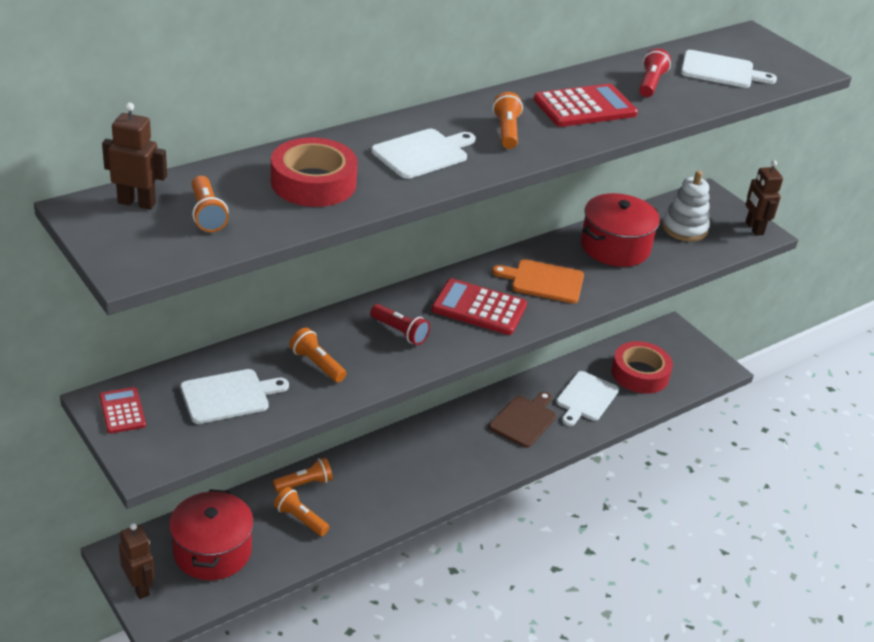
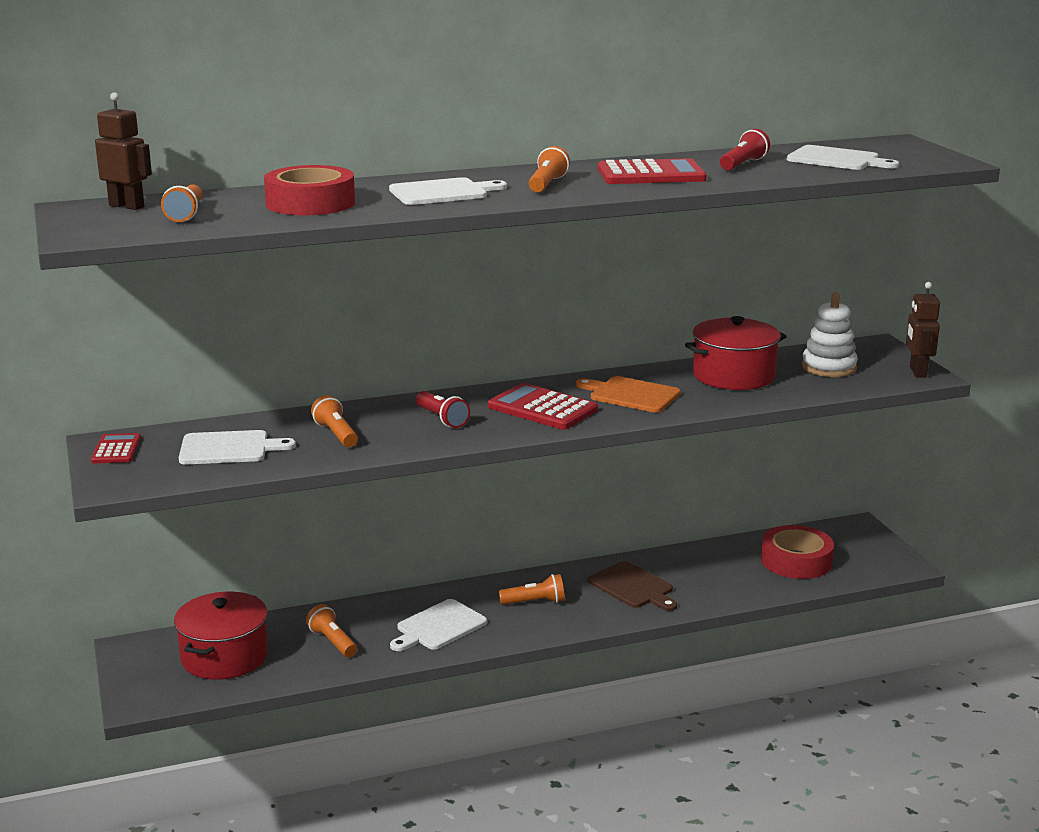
camera: 20 degrees right, 15 degrees down
(139, 587) = (133, 676): brown robot -> none
(304, 484) = (353, 614): orange flashlight -> orange flashlight (535, 602)
(524, 420) = (633, 587): brown cutting board -> brown cutting board turned 90 degrees clockwise
(586, 398) = (717, 575): white cutting board -> white cutting board (439, 627)

